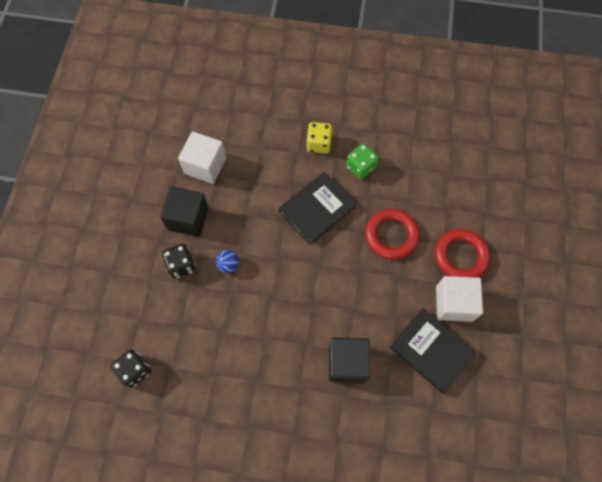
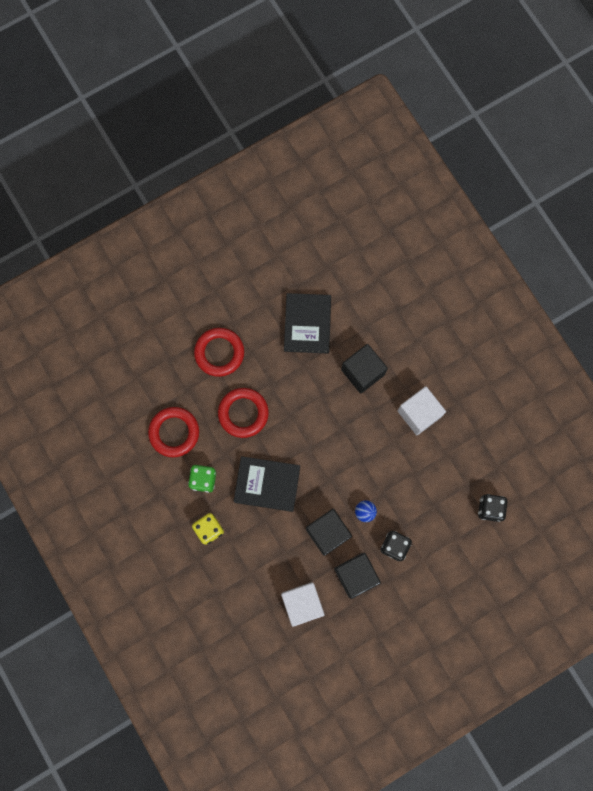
camera: 130 degrees left, 10 degrees up
(238, 224) = (327, 533): none -> black cube
(417, 174) = (174, 432): none -> red ring
(453, 303) = (260, 333): white cube -> white cube (419, 413)

